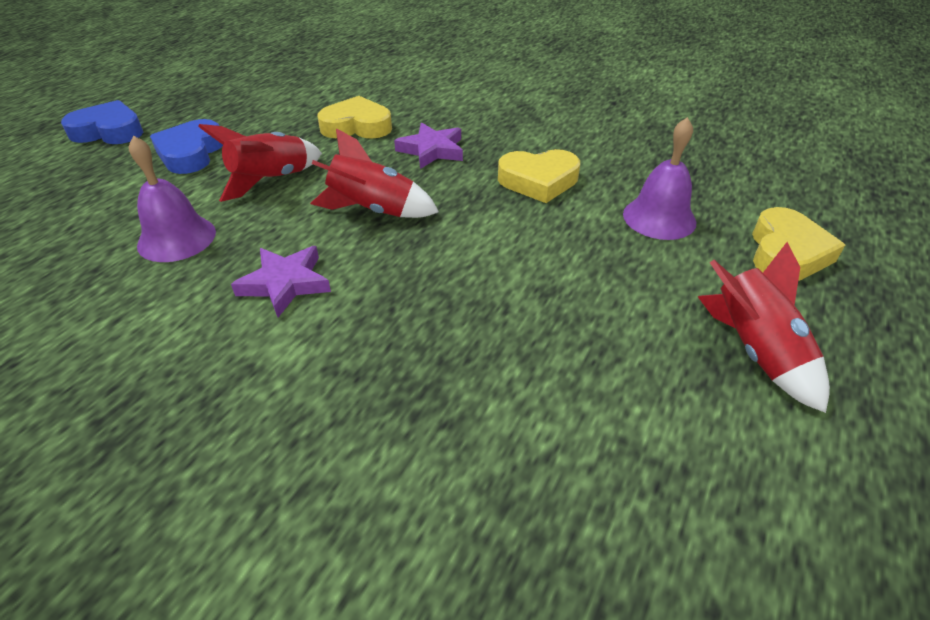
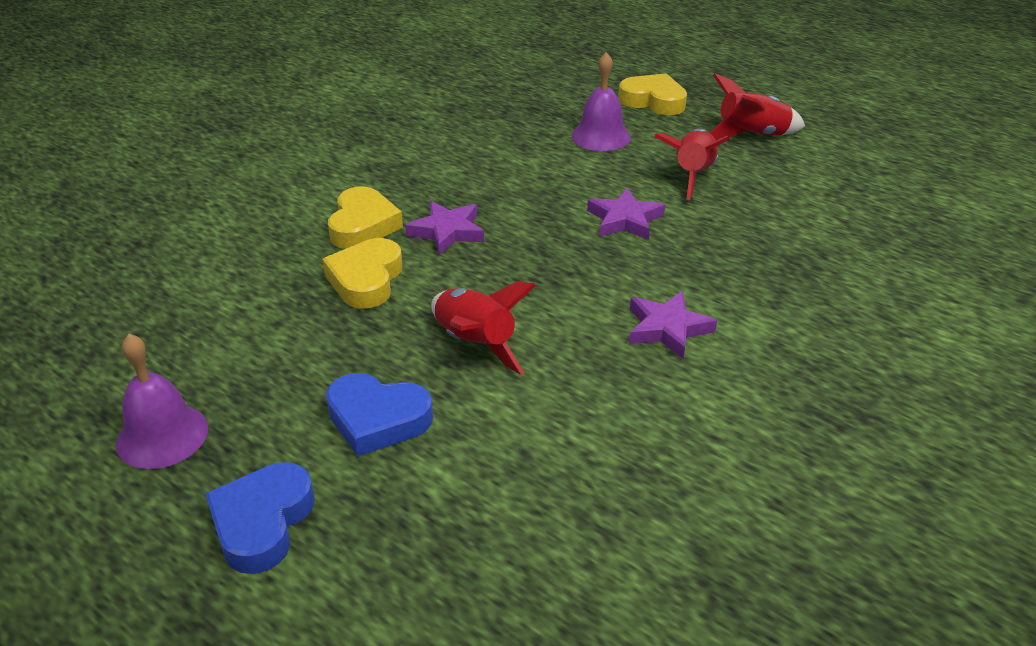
camera: 80 degrees left, 5 degrees down
(177, 238) = (580, 409): purple bell -> purple bell (162, 435)
(373, 210) = (556, 274): red rocket -> red rocket (692, 176)
(482, 245) = (624, 220): none -> purple star
(538, 181) = (529, 179): yellow heart -> yellow heart (363, 225)

